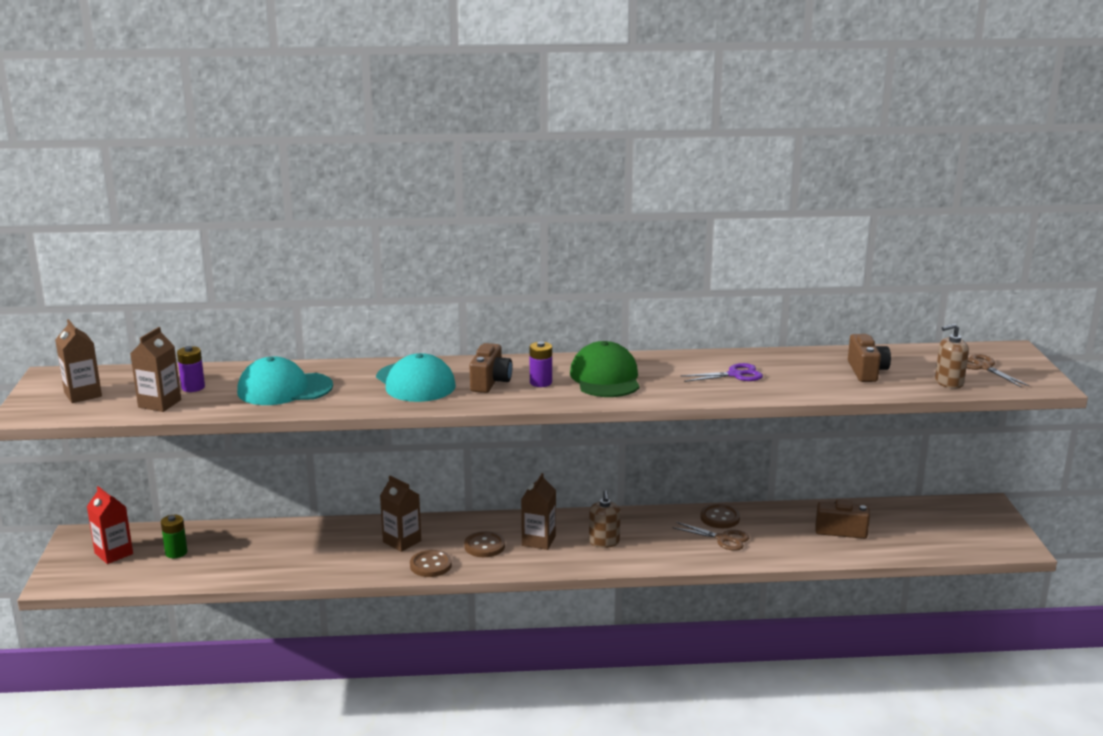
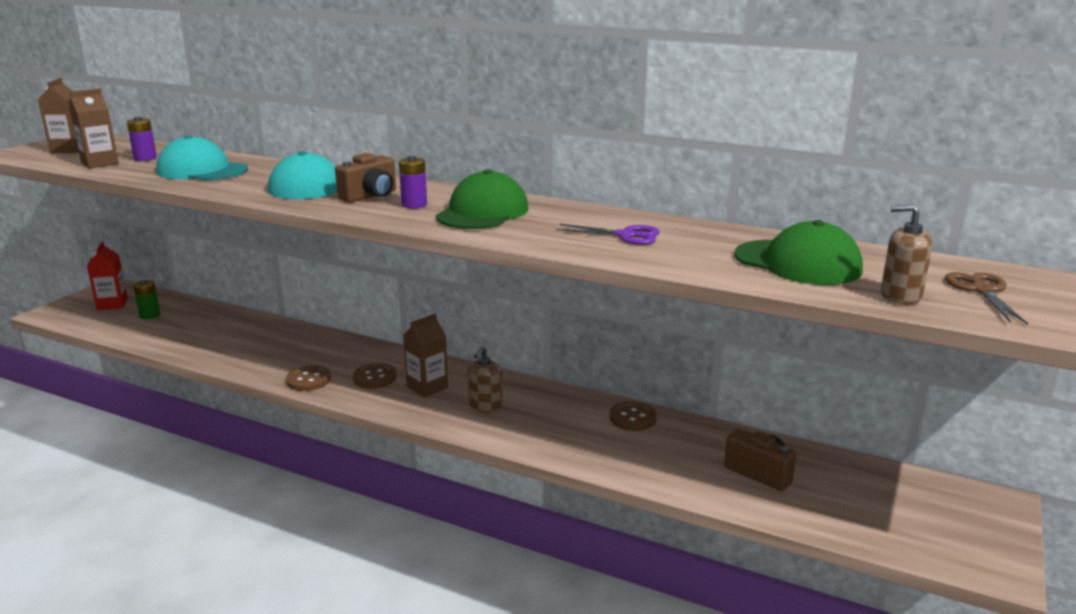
camera: 30 degrees right, 0 degrees up
(402, 541) = (315, 354): brown carton -> none
(723, 539) = (610, 440): brown scissors -> none
(866, 371) = (797, 263): brown camera -> green cap

